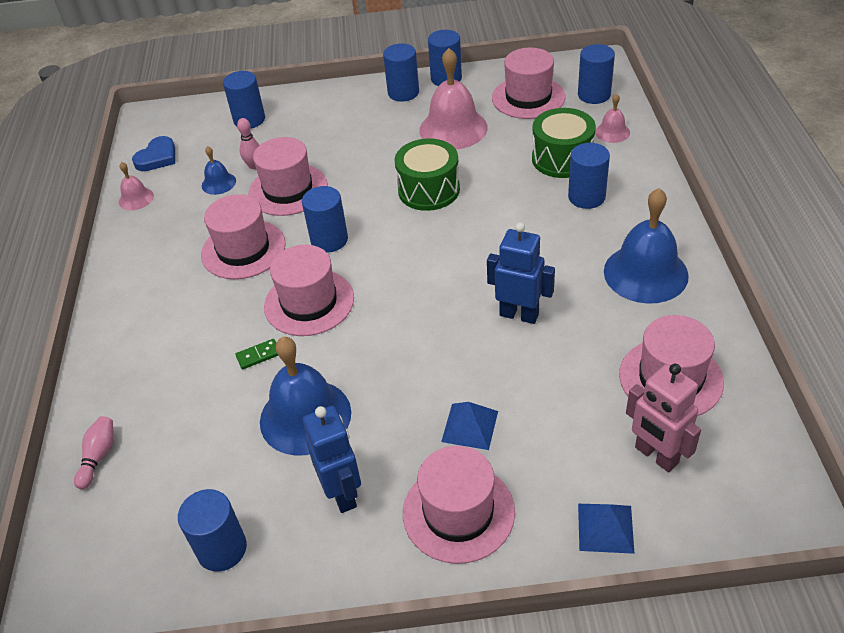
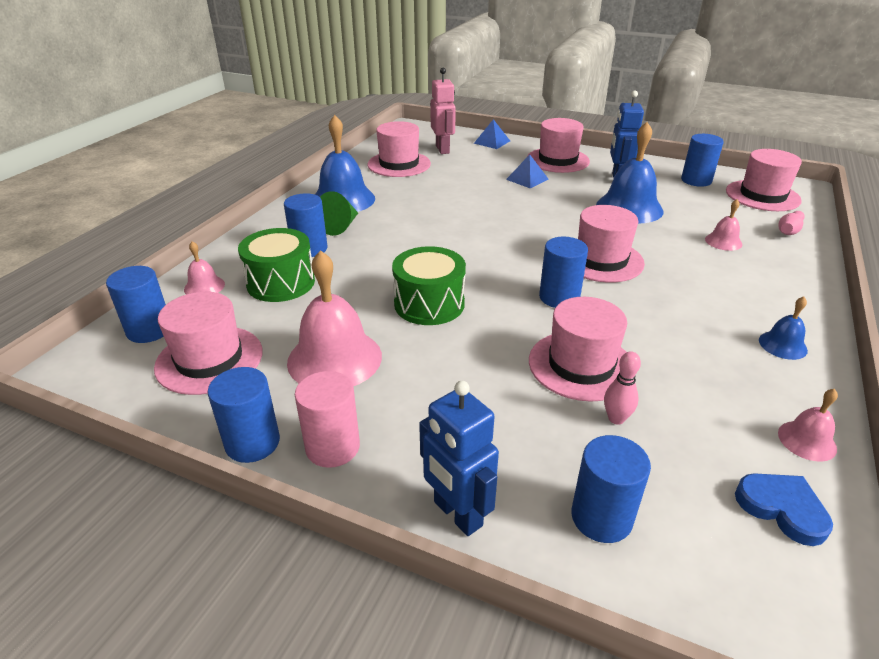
camera: 155 degrees left, 10 degrees down
(157, 157) = (782, 509): blue heart -> blue heart turned 75 degrees clockwise
(182, 394) = (723, 241): none -> pink bell
(218, 183) = (674, 413): blue bell -> blue bell (782, 345)
(243, 249) = (654, 320): pink hat -> pink hat (762, 196)
(258, 355) = (656, 243): green domino -> none
(403, 92) = (332, 447): blue cylinder -> pink cylinder
(519, 314) = (448, 207): blue robot -> blue robot (457, 514)
(595, 234) = (340, 226): none -> green cone

